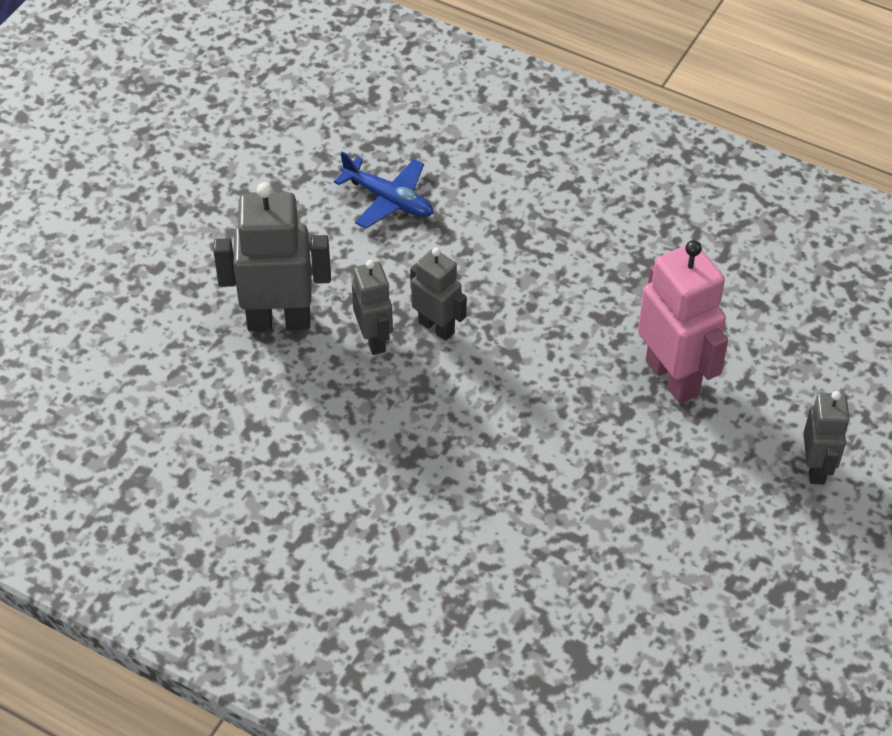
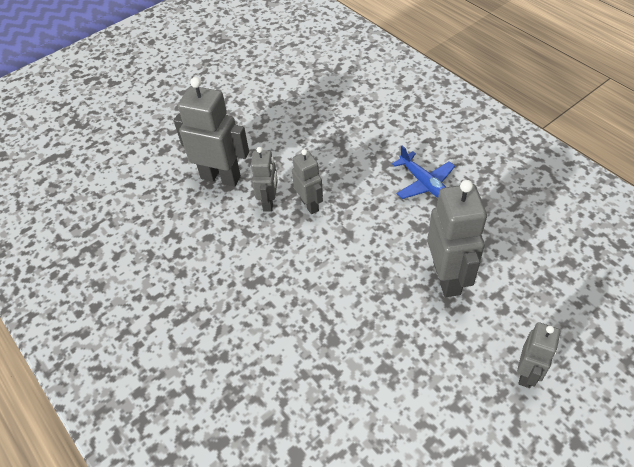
camera: 25 degrees right, 0 degrees up
(388, 200) = (318, 124): blue plane -> blue plane (424, 184)
(673, 377) = (447, 277): pink robot -> grey robot

